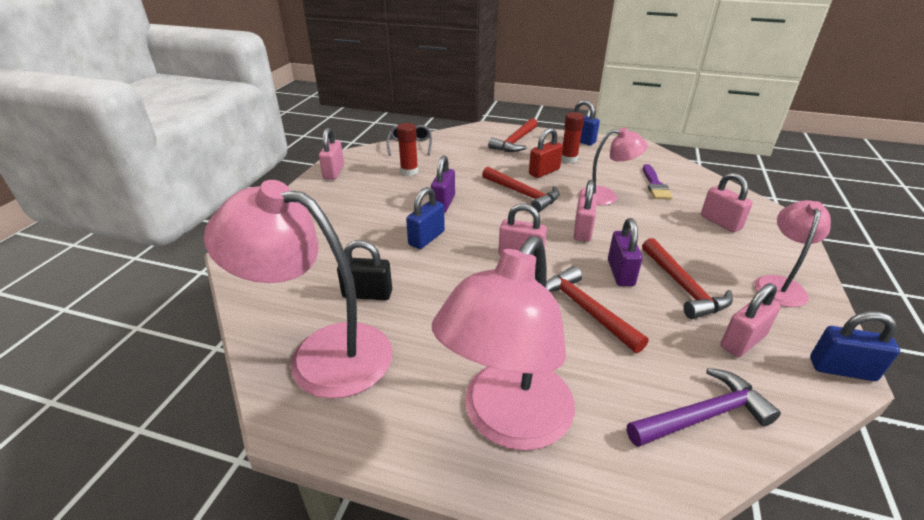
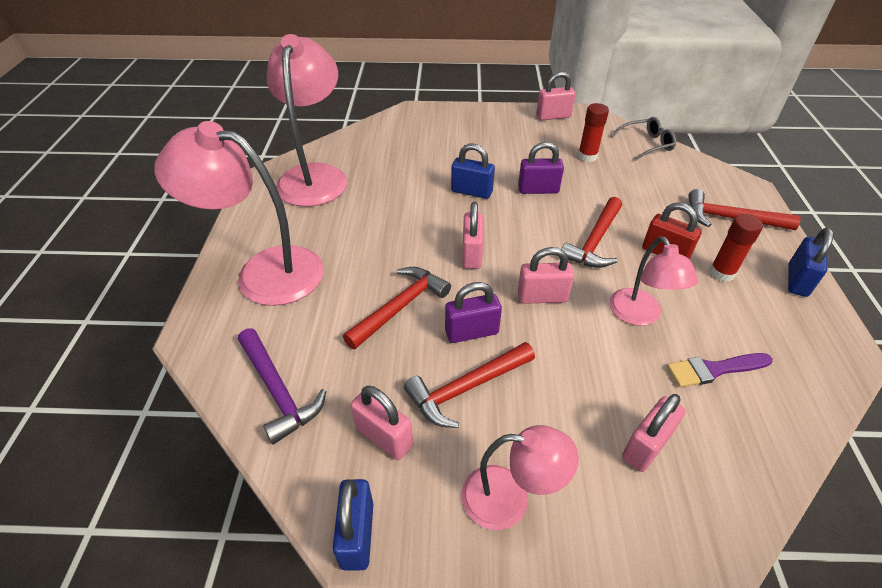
camera: 75 degrees right, 10 degrees up
(367, 294) = (382, 179): black padlock -> none

